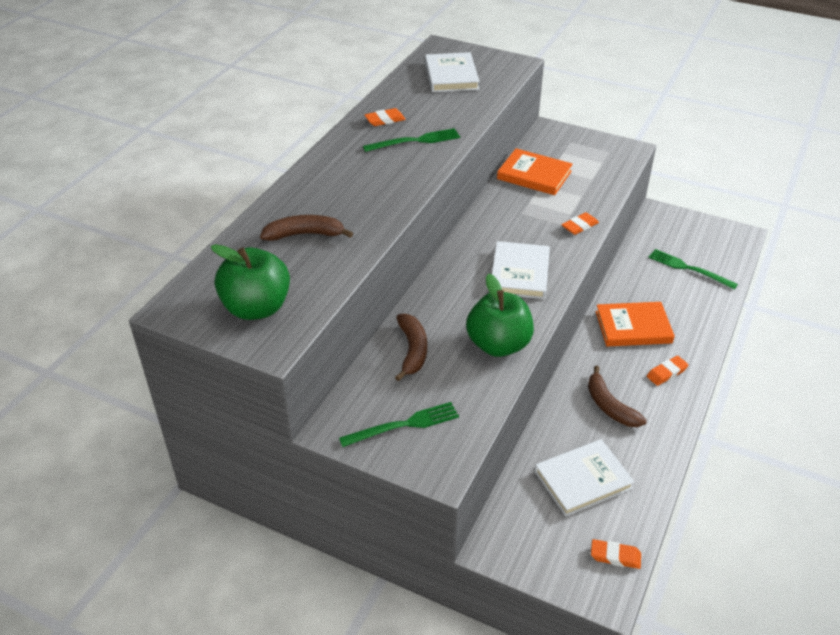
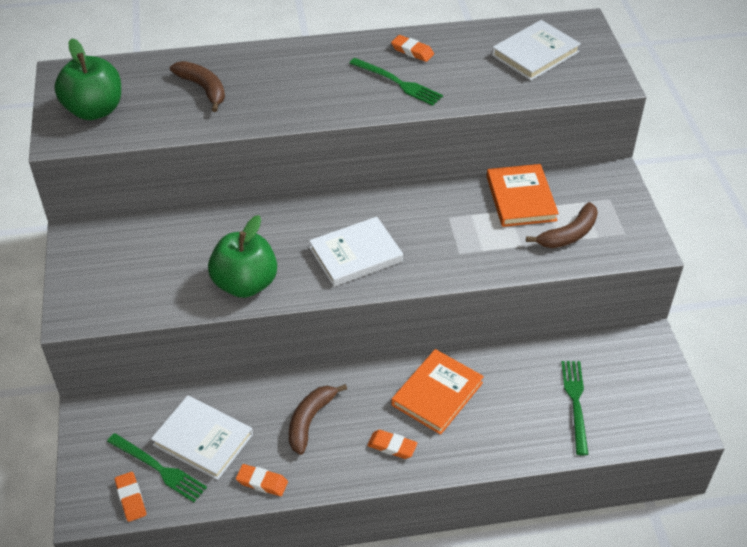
camera: 55 degrees right, 5 degrees up
(403, 425) = (106, 271): green fork -> green fork (158, 468)
(412, 350) = (195, 236): brown banana -> brown banana (569, 234)
(580, 226) = (468, 265): orange eraser -> orange eraser (262, 482)
(633, 327) = (437, 394): orange book -> orange book turned 75 degrees clockwise

